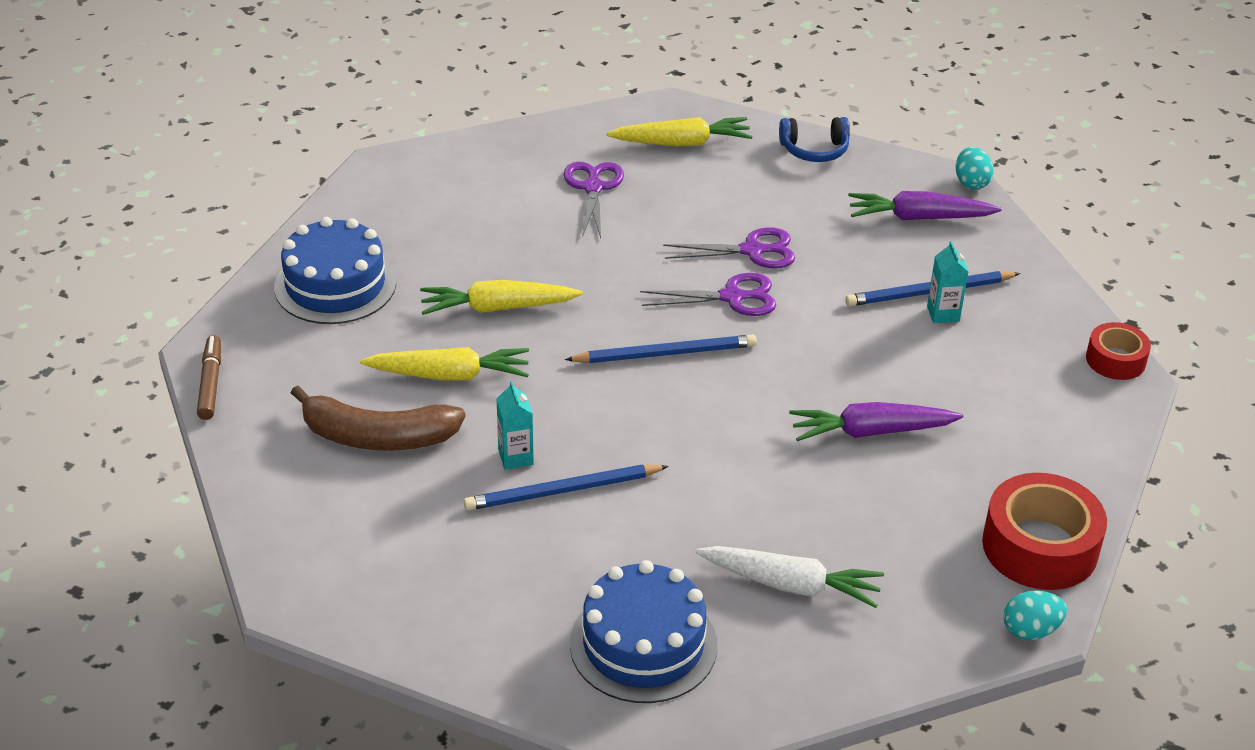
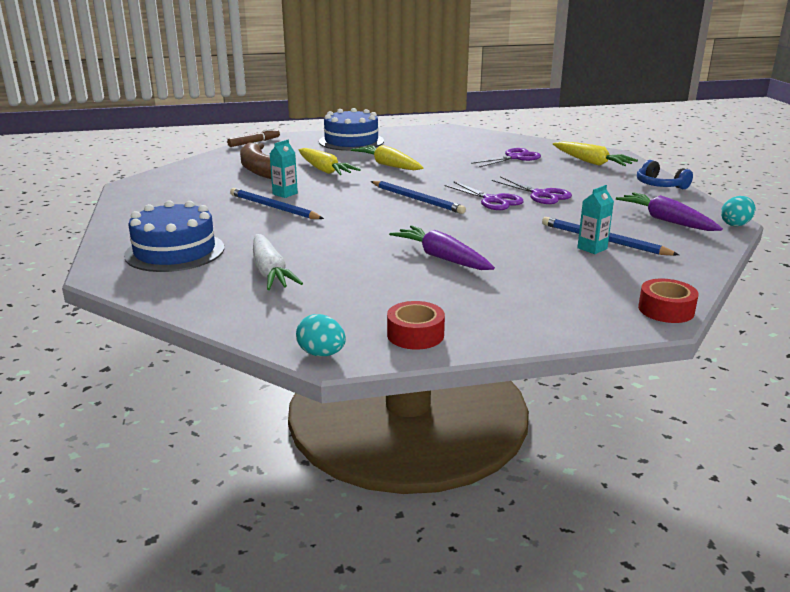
camera: 55 degrees right, 15 degrees down
(1040, 547) = (415, 335): red tape -> red tape, size x0.57

